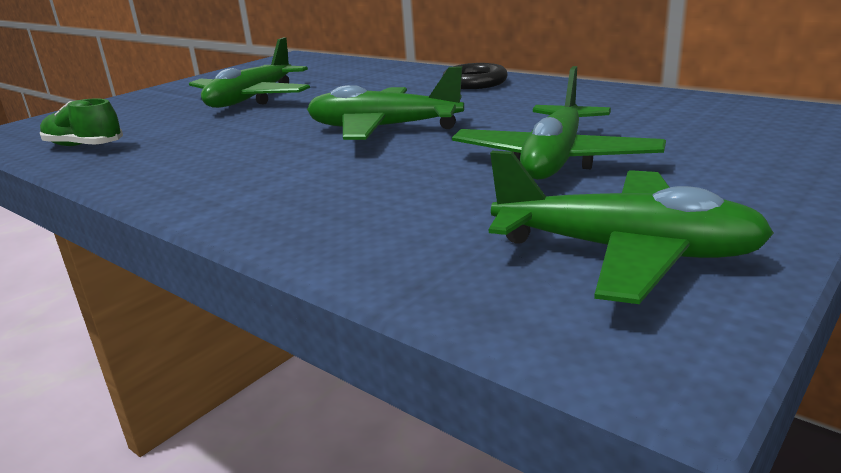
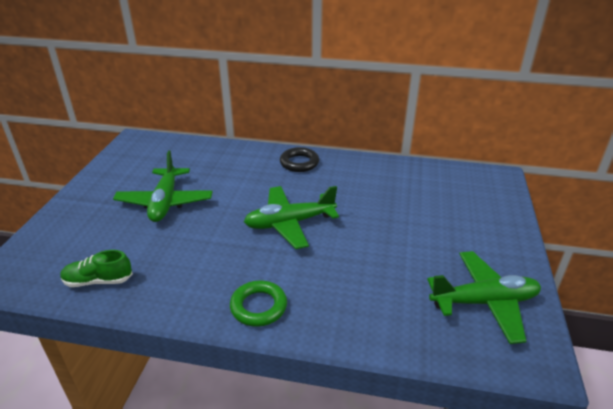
camera: 30 degrees left, 10 degrees up
(224, 193) = (258, 307): none -> green ring
(554, 160) = (405, 237): green plane -> none

